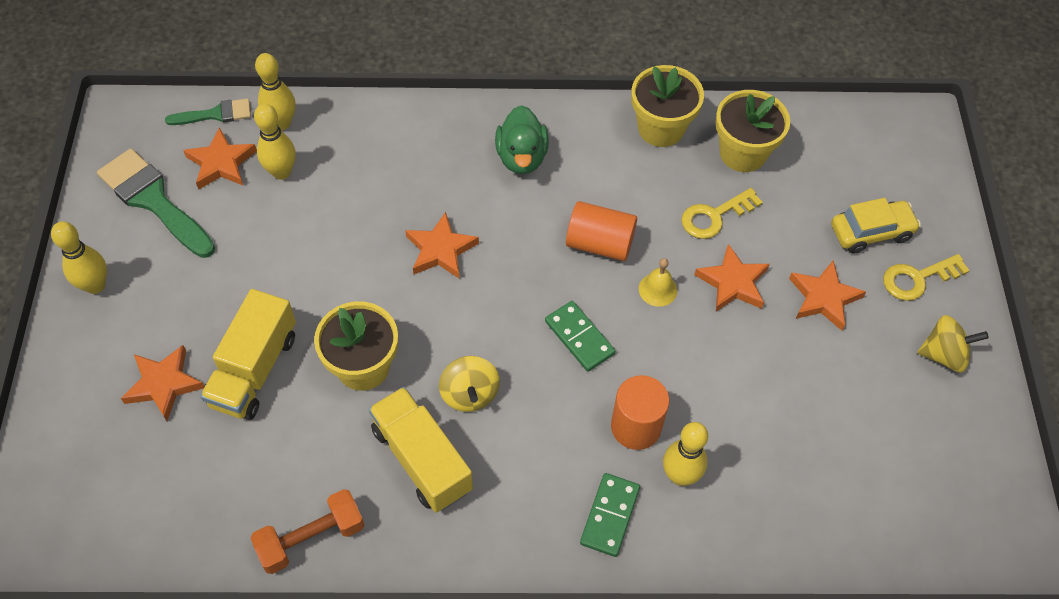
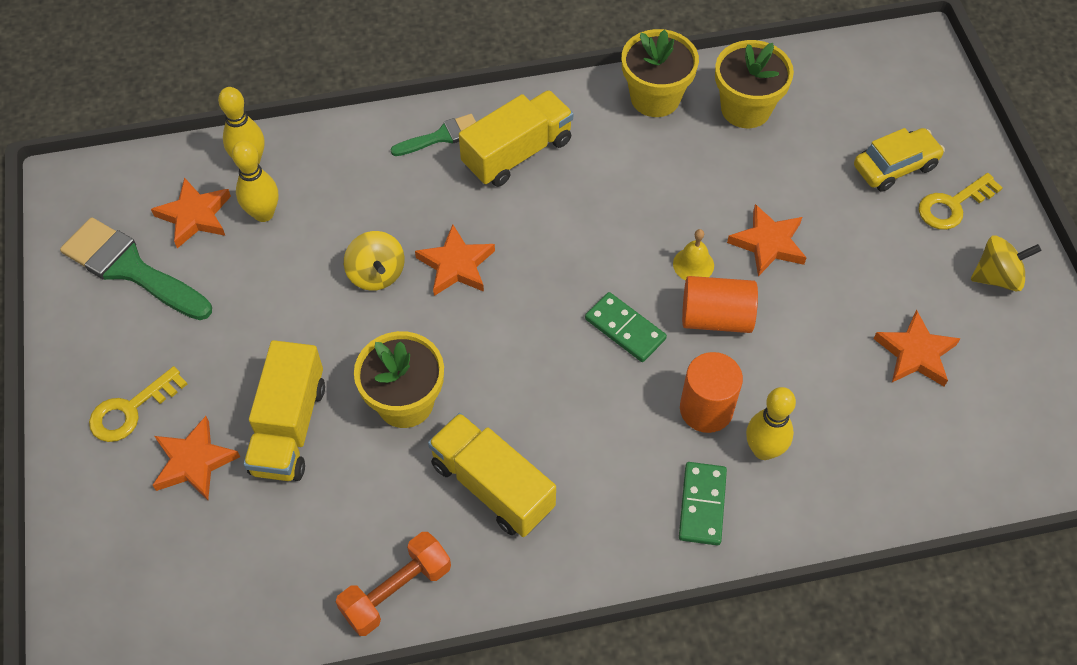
camera: 10 degrees left, 0 degrees up
(95, 285) = (90, 371): yellow bowling pin -> none
(216, 114) = (175, 165): green brush -> green brush (442, 136)
(470, 394) = (525, 409): yellow spinning top -> yellow spinning top (376, 274)
(521, 157) = (517, 153): green duck -> yellow truck
(599, 244) = (621, 228): orange cylinder -> orange cylinder (716, 318)
(714, 216) = (733, 179): yellow key -> yellow key (131, 410)
(823, 298) = (864, 242): orange star -> orange star (915, 353)

